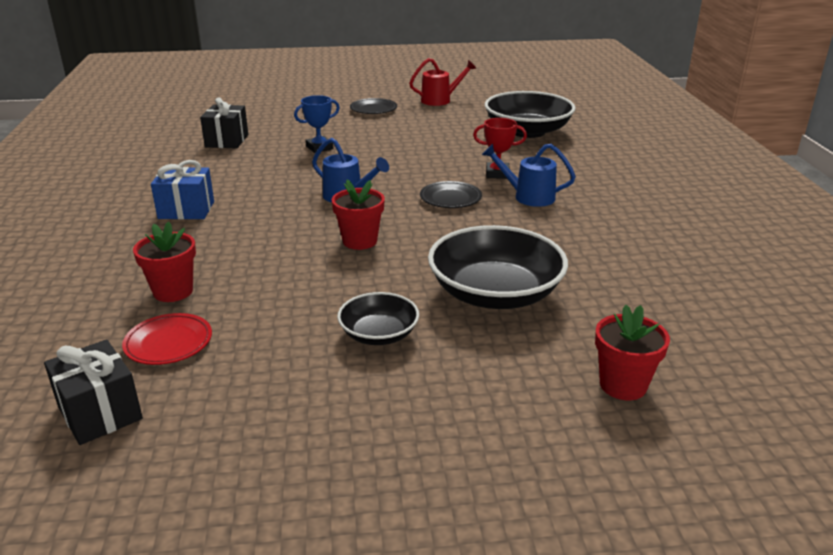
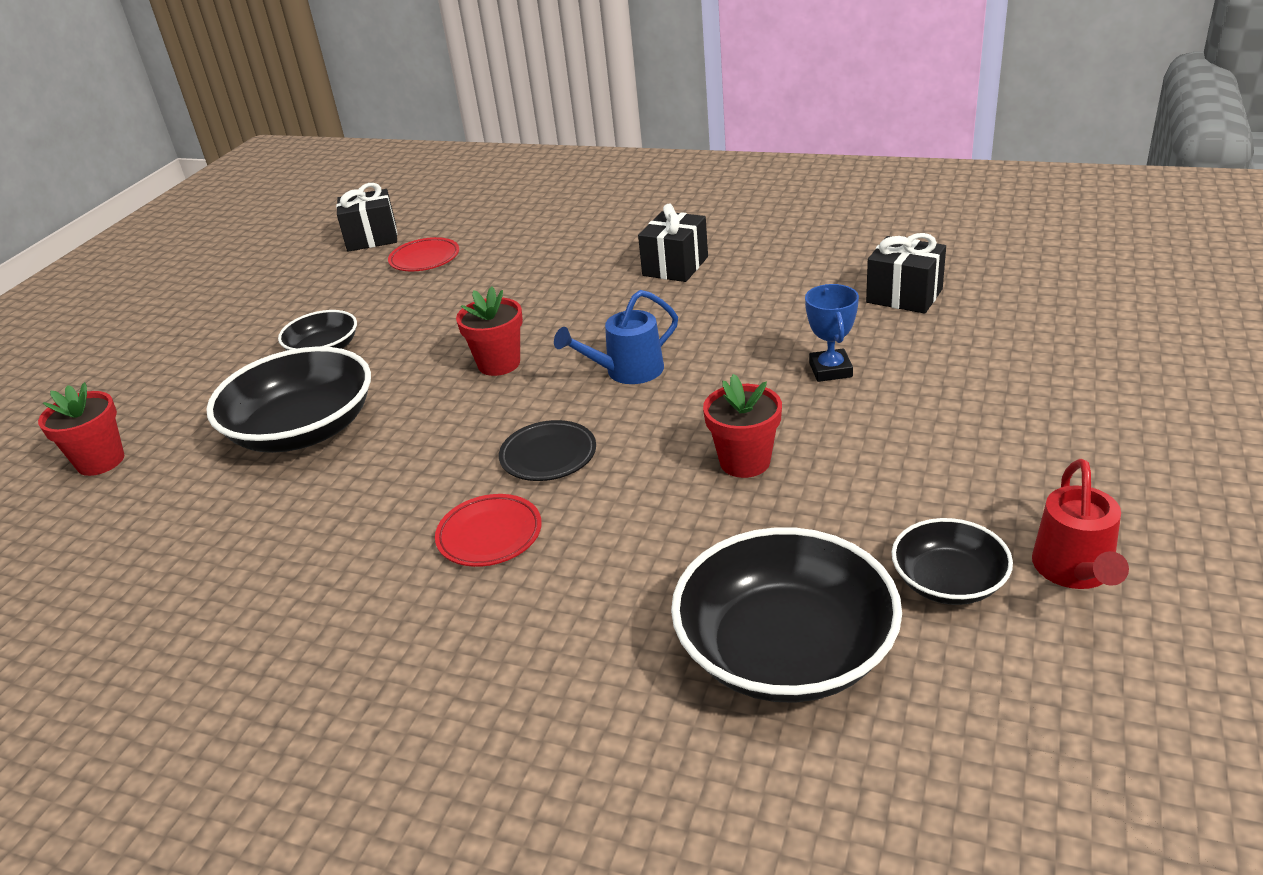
camera: 120 degrees right, 5 degrees up
(173, 291) = (503, 260): red flower pot -> red flower pot (745, 462)
(186, 210) = (675, 266): blue gift -> black gift
(373, 109) = (1026, 457): black plate -> none
(464, 114) = (948, 582): none -> black bowl
(497, 174) = (597, 530): red trophy -> none
(528, 197) = (489, 535): blue watering can -> red plate

